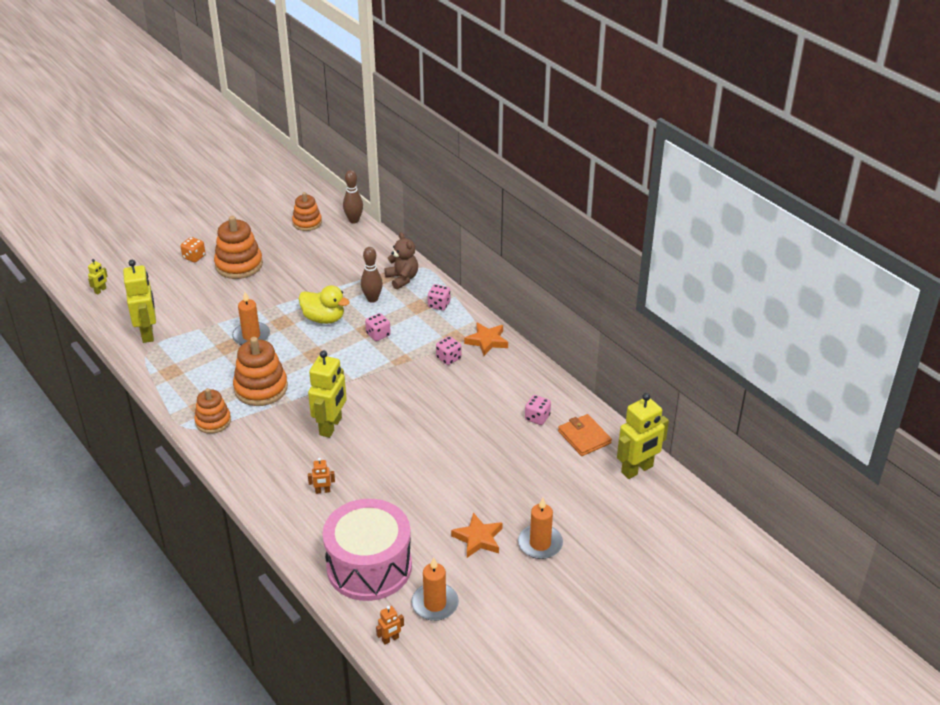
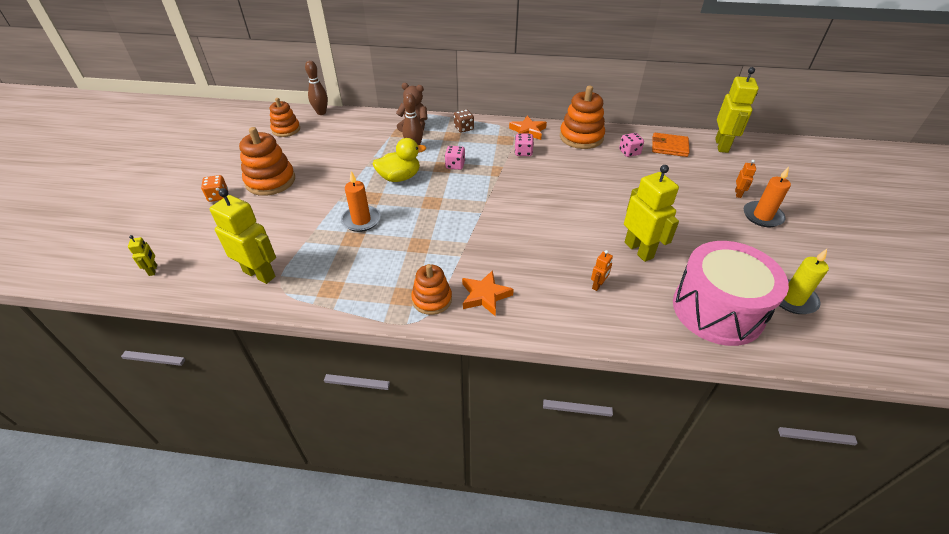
camera: 45 degrees left, 5 degrees up
(261, 388) = (430, 250): orange stacking toy -> orange stacking toy (581, 137)
(331, 426) = (525, 239): yellow robot -> yellow robot (639, 250)
(390, 639) = (820, 347): orange robot -> orange robot (738, 194)
(435, 604) = (792, 299): orange candle -> yellow candle
(439, 305) = (464, 128): pink dice -> brown dice
(478, 538) = (732, 239): orange star -> orange star (485, 295)

